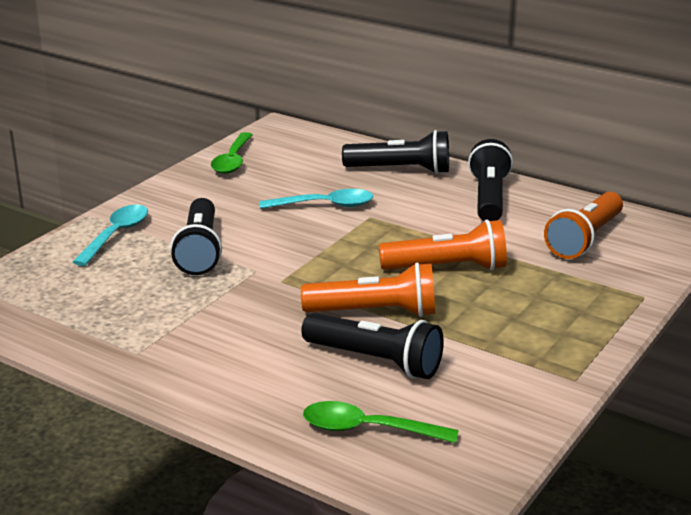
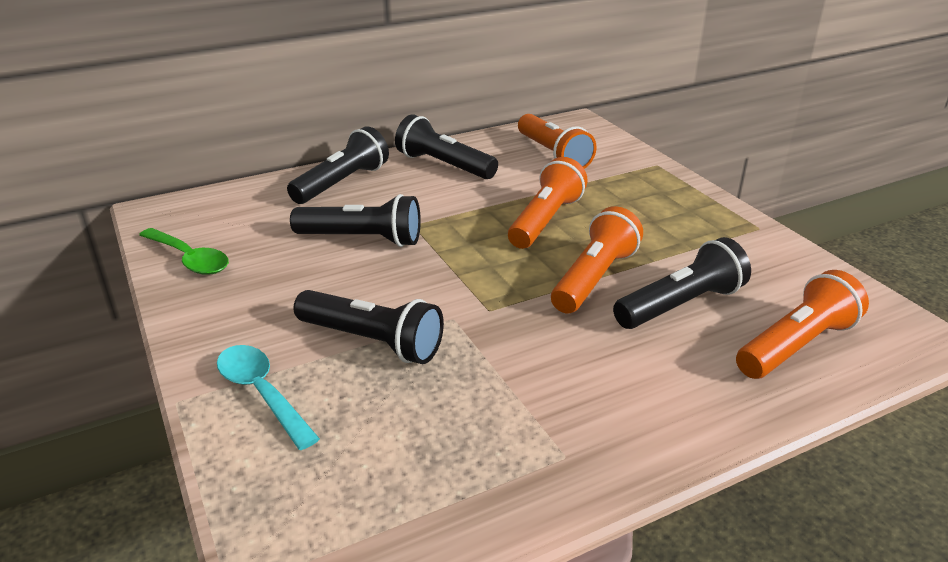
camera: 60 degrees left, 5 degrees up
(325, 205) = (362, 239): turquoise spoon -> black flashlight
(368, 429) = (796, 345): green spoon -> orange flashlight

